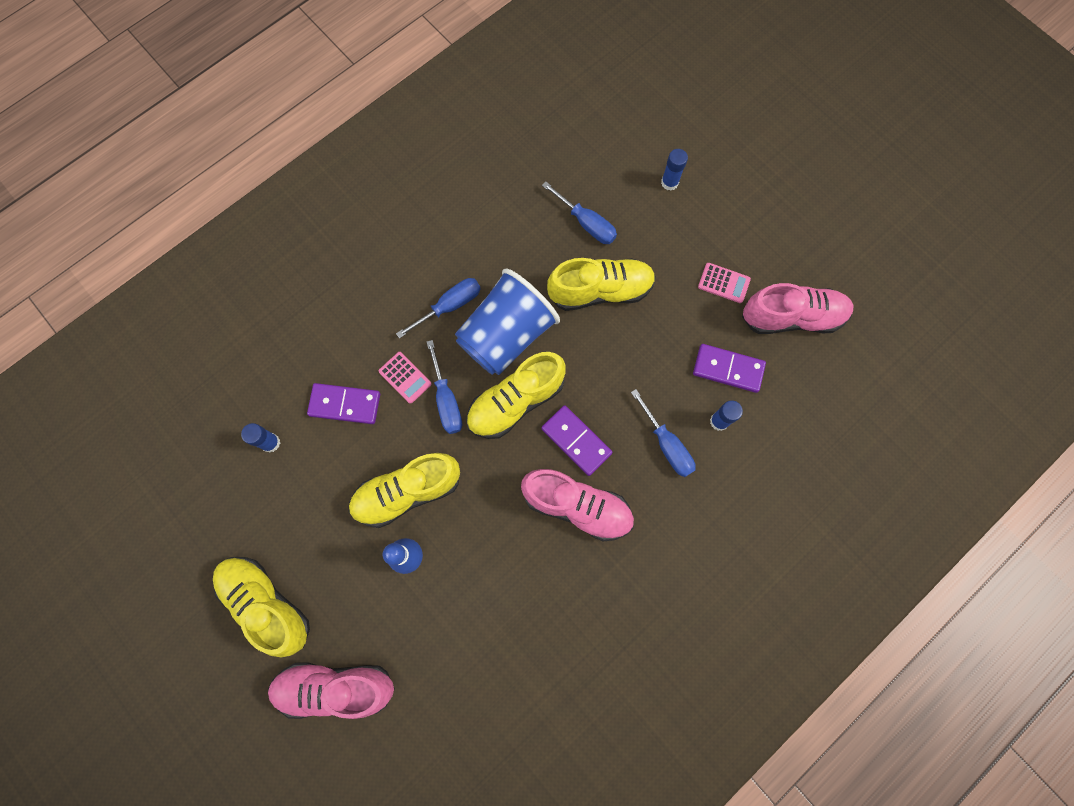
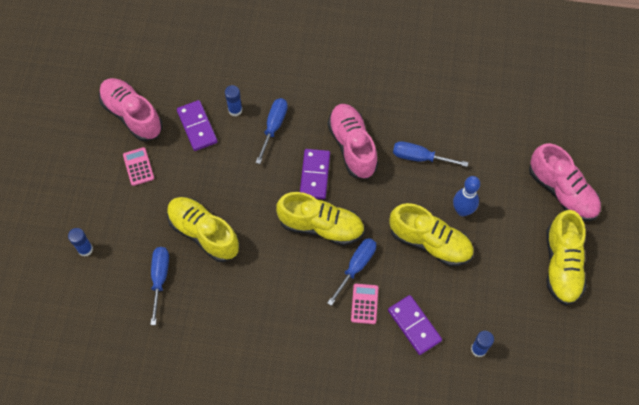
camera: 130 degrees left, 10 degrees down
(449, 306) = (294, 317): blue screwdriver -> blue screwdriver (420, 157)
(506, 335) = (283, 265): blue cup -> none

